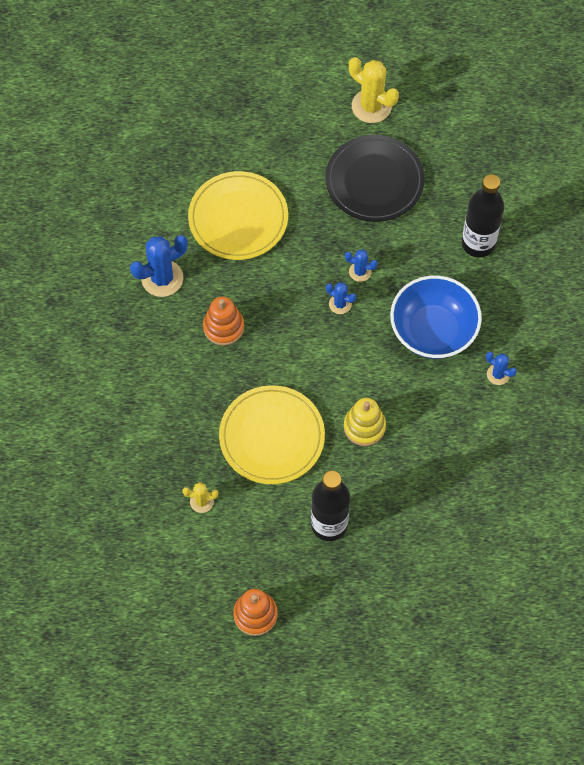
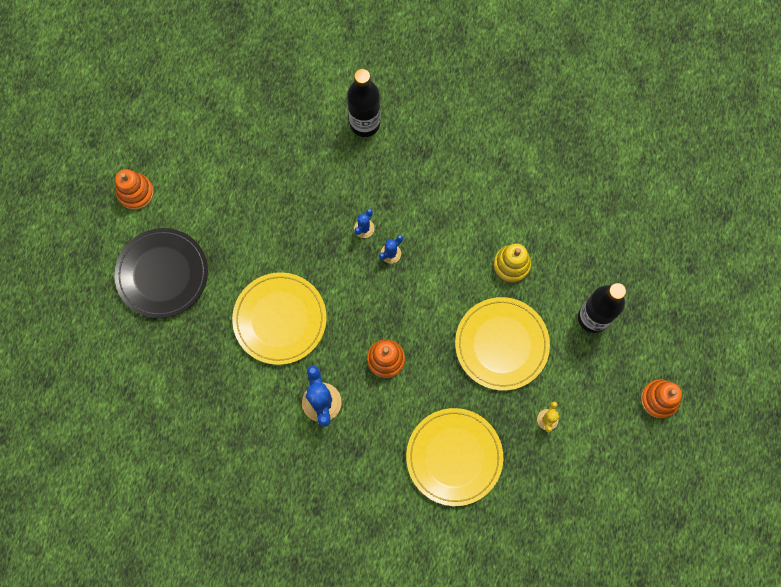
camera: 75 degrees left, 10 degrees up
(137, 417) = (454, 457): none -> yellow plate
(331, 55) = (136, 193): none -> orange stacking toy
(371, 106) = (201, 173): yellow cactus -> none
(374, 181) = (278, 191): black plate -> black plate (162, 274)
(433, 330) = (437, 184): blue bowl -> none
(498, 374) = (491, 144): blue cactus -> none

